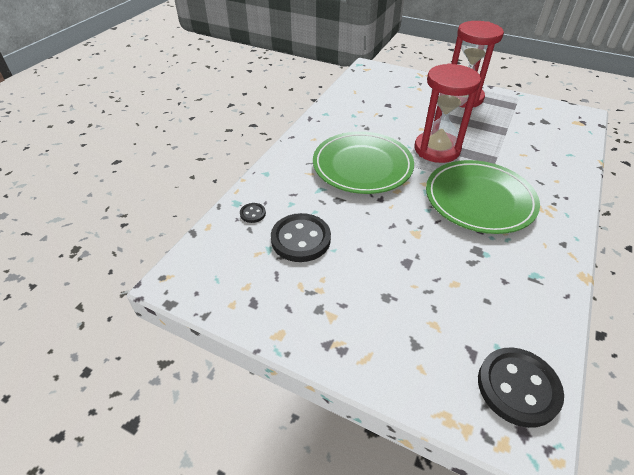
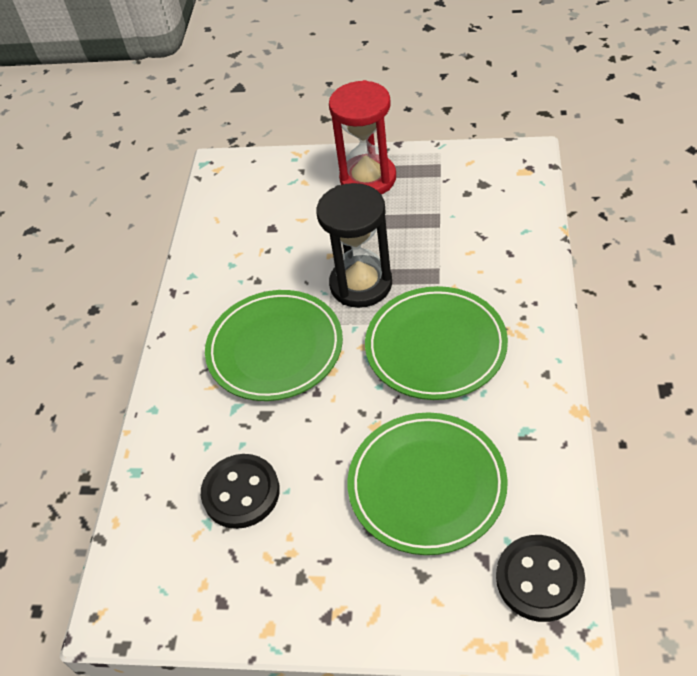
camera: 15 degrees left, 5 degrees up
(252, 213) = (164, 479): black button -> none
(437, 149) = (361, 284): red hourglass -> black hourglass
(442, 284) = (427, 485): none -> green plate

